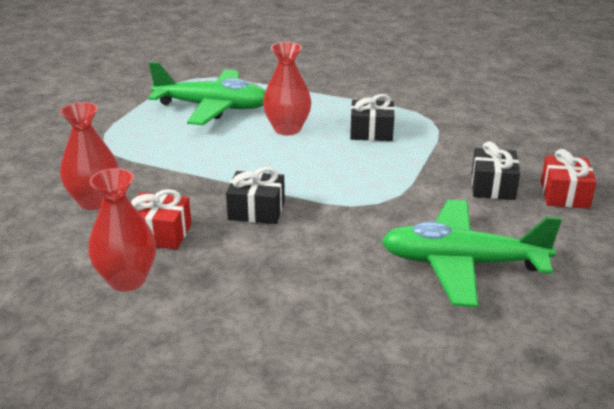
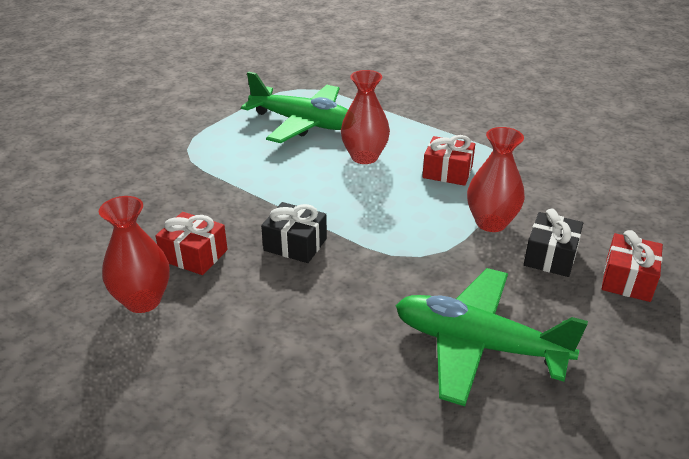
camera: 15 degrees right, 5 degrees up
(94, 201) = (152, 210): red vase -> red vase (491, 223)
(371, 132) = (447, 172): black gift -> red gift

